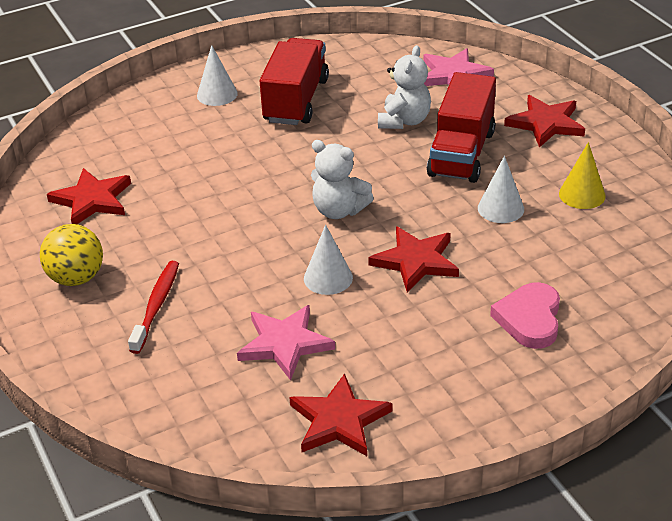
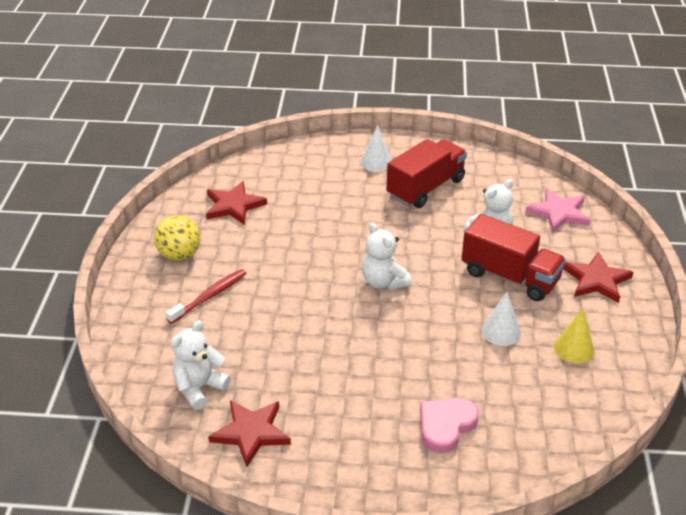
camera: 30 degrees right, 0 degrees up
(237, 404) = (199, 388): none -> white teddy bear
(285, 344) = (264, 361): pink star -> none
(328, 278) = (333, 328): white cone -> none
(416, 261) = (403, 344): red star -> none
(461, 153) = (510, 276): red truck -> red truck turned 105 degrees counterclockwise

